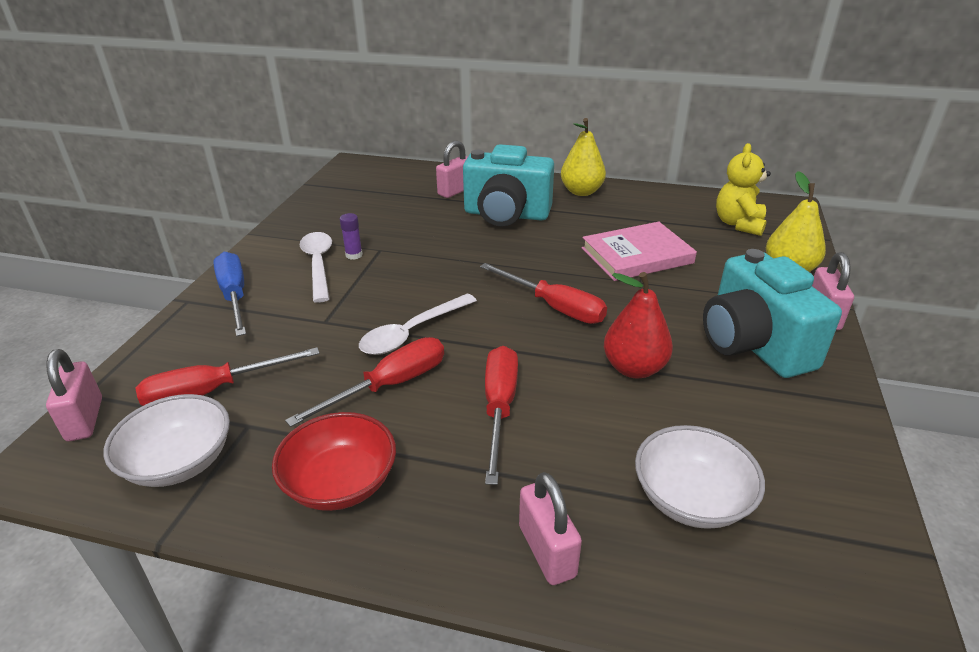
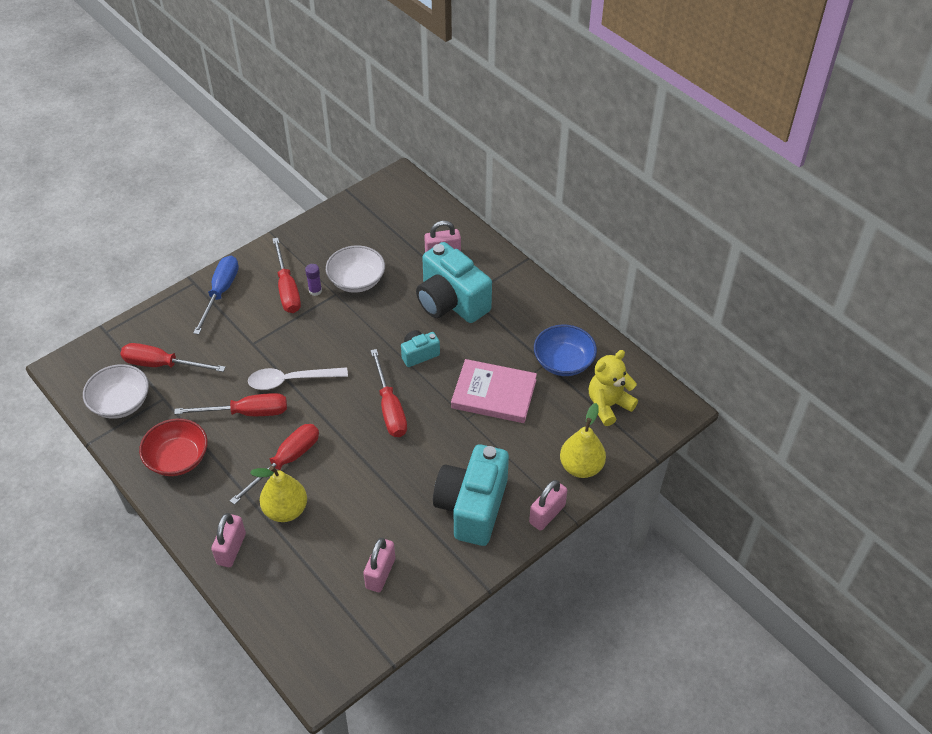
camera: 35 degrees right, 15 degrees up
(85, 419) = (97, 350): pink padlock -> pink padlock (380, 573)
(318, 265) = (287, 289): white spoon -> red screwdriver
(526, 257) = (419, 354): none -> turquoise camera
(581, 192) = (534, 305): yellow pear -> yellow pear (285, 510)
(634, 368) = (383, 480): red pear -> none
(660, 214) = (563, 362): none -> blue bowl
(691, 498) = (320, 568): white bowl -> white bowl (356, 280)

